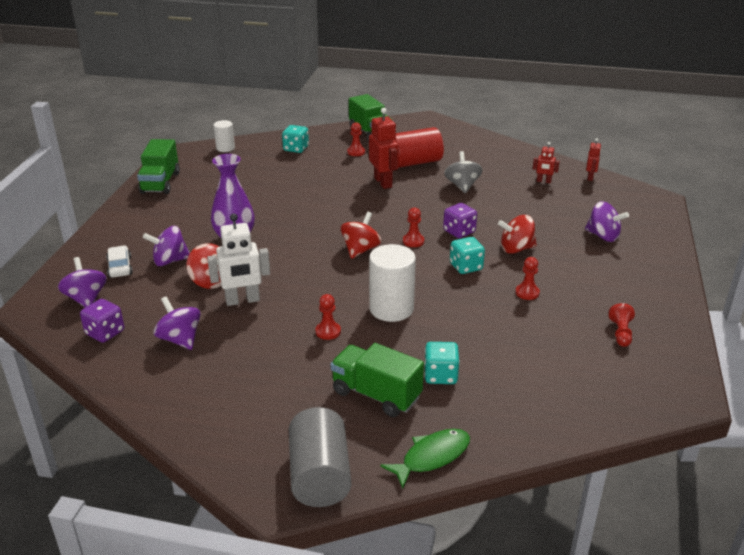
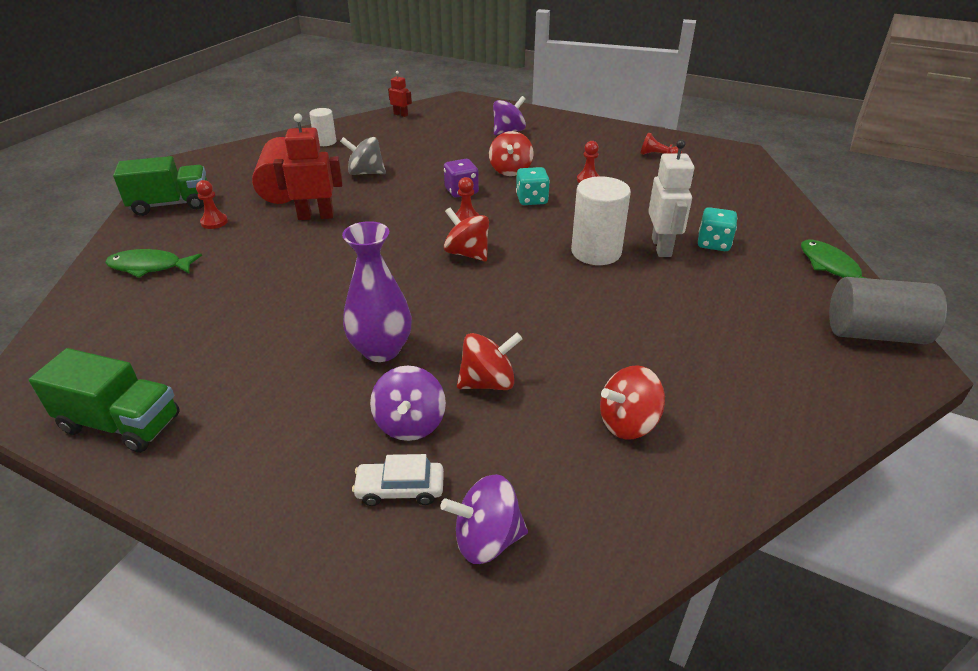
camera: 75 degrees left, 5 degrees up
(105, 333) = (596, 511): purple dice -> none
(180, 339) = (628, 423): purple spinning top -> red spinning top
(225, 148) = (65, 335): white cylinder -> white cylinder (325, 142)
(242, 301) = (548, 356): white robot -> white robot (661, 247)
(296, 149) = (149, 267): turquoise dice -> green fish
(328, 331) = (631, 298): red pawn -> none
(376, 395) = (744, 283): green truck -> none
(543, 181) = (391, 134): red robot -> none

